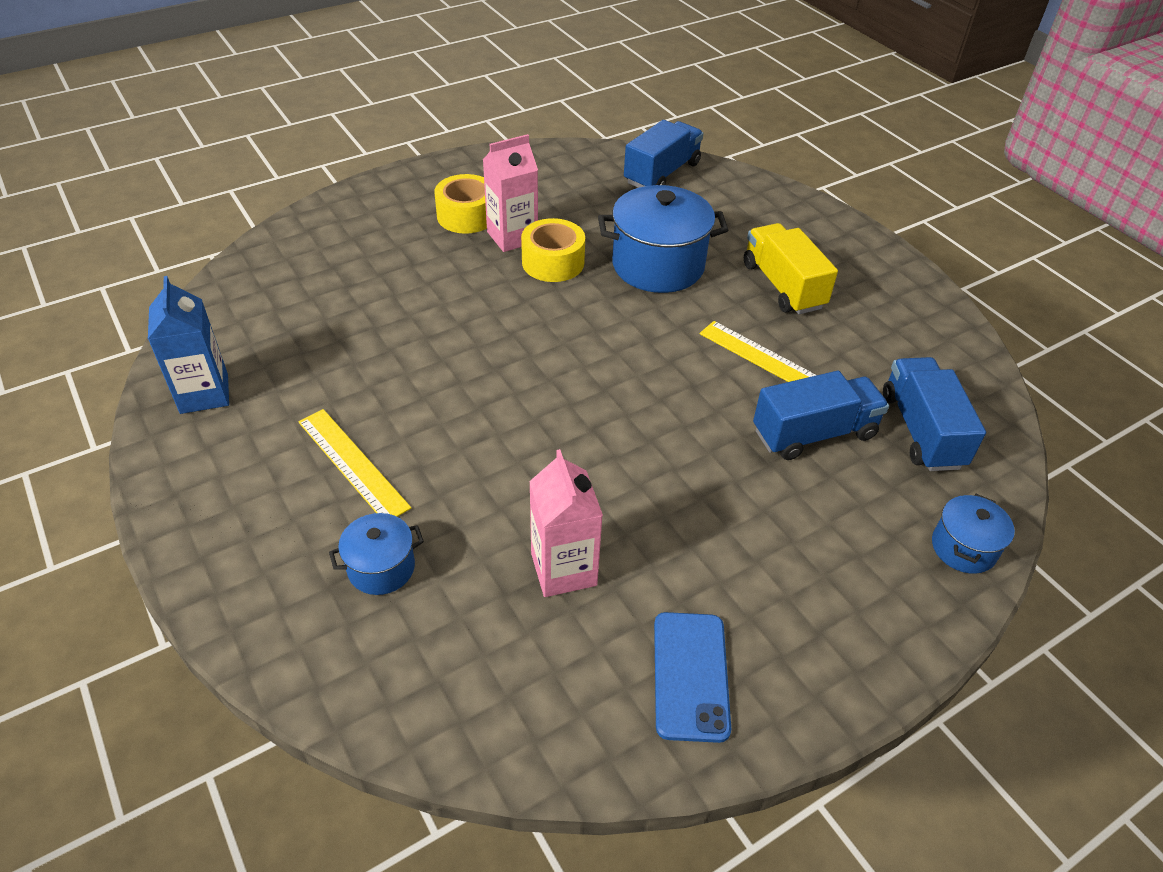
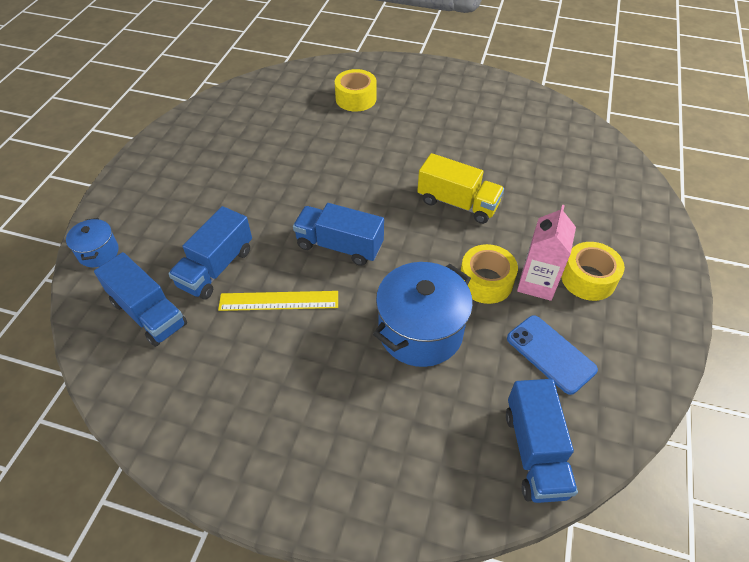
camera: 140 degrees right, 5 degrees up
(204, 394) = (518, 104): blue carton -> none
(352, 464) = (418, 118): yellow ruler -> none
(381, 568) = (356, 98): blue pot -> yellow tape
(563, 569) = (286, 136): pink carton -> none
(653, 372) = (339, 246): none -> blue truck
(690, 675) = (204, 134): blue phone -> blue phone (550, 354)
(783, 286) = (317, 380): yellow truck -> yellow truck (457, 203)

